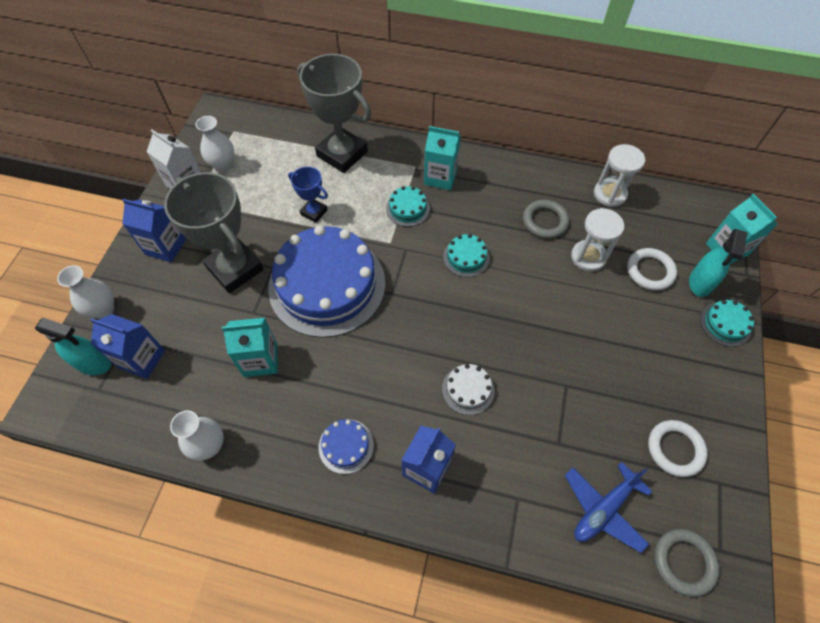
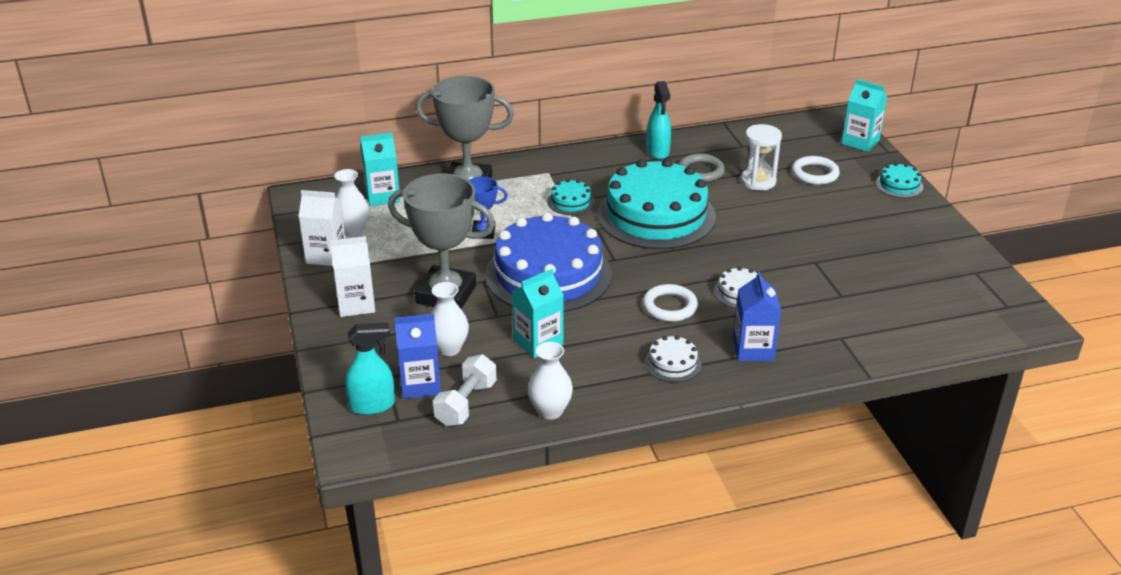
camera: 30 degrees left, 25 degrees down
(103, 310) = (339, 368): white vase -> white vase (449, 348)
(157, 400) = (466, 403): none -> white dumbbell
(166, 247) = (356, 304): blue carton -> white carton
(346, 446) = (672, 363): blue cake -> white cake
(440, 177) = (579, 172): turquoise carton -> turquoise carton (382, 196)
(466, 257) = (656, 215): turquoise cake -> turquoise cake, size x2.44
(603, 509) = (908, 318): blue plane -> none
(609, 194) = (738, 138): white hourglass -> none
(675, 449) = (928, 266): white ring -> white ring (669, 307)
(684, 562) = (989, 322): grey ring -> none
(700, 283) = (859, 168): turquoise spray bottle -> turquoise spray bottle (658, 151)

